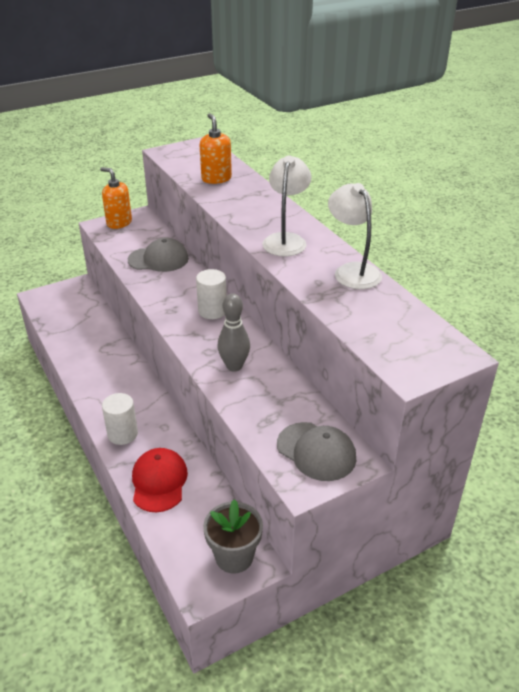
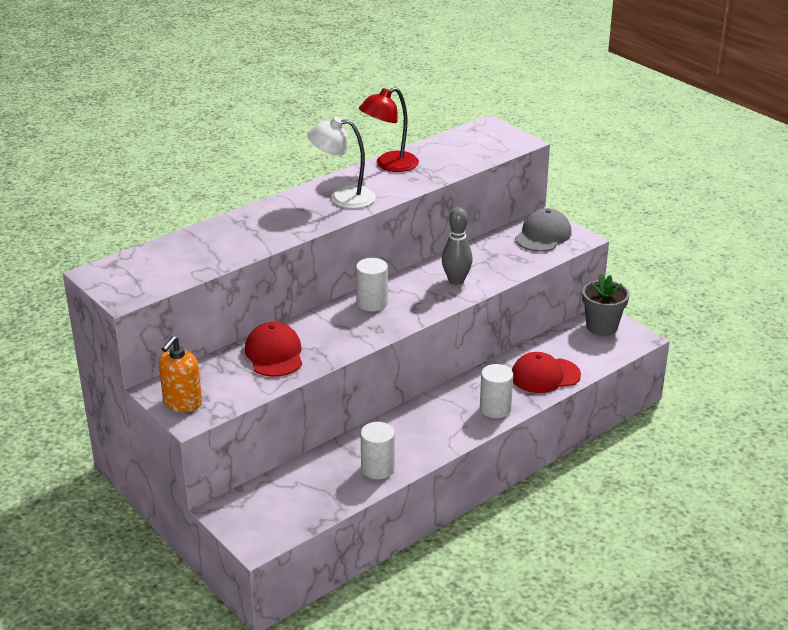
camera: 100 degrees left, 5 degrees down
(80, 354) = (377, 469): none -> white cylinder
(158, 259) = (274, 354): grey cap -> red cap
(216, 178) = (206, 250): orange soap dispenser -> none
(352, 271) = (389, 165): white lamp -> red lamp

